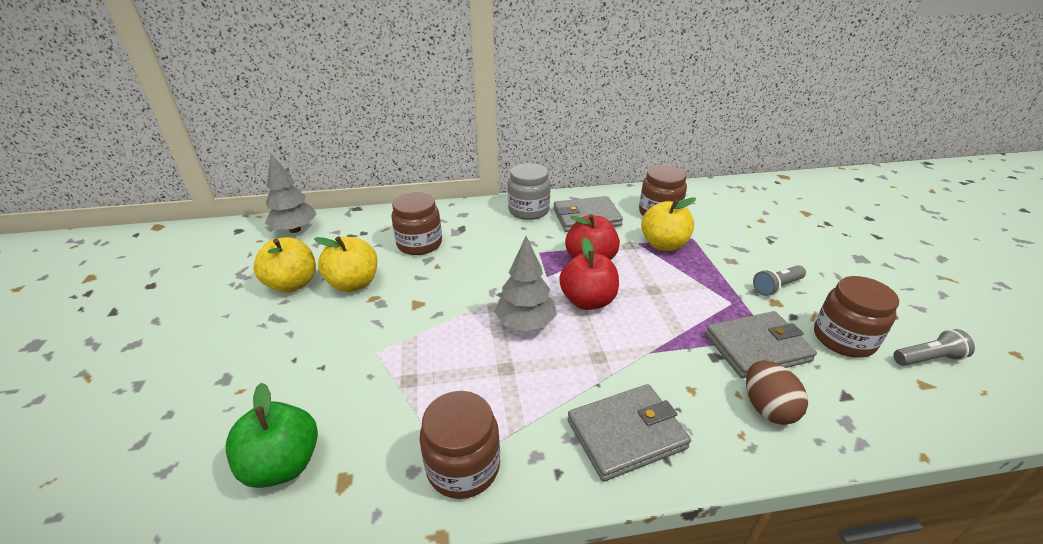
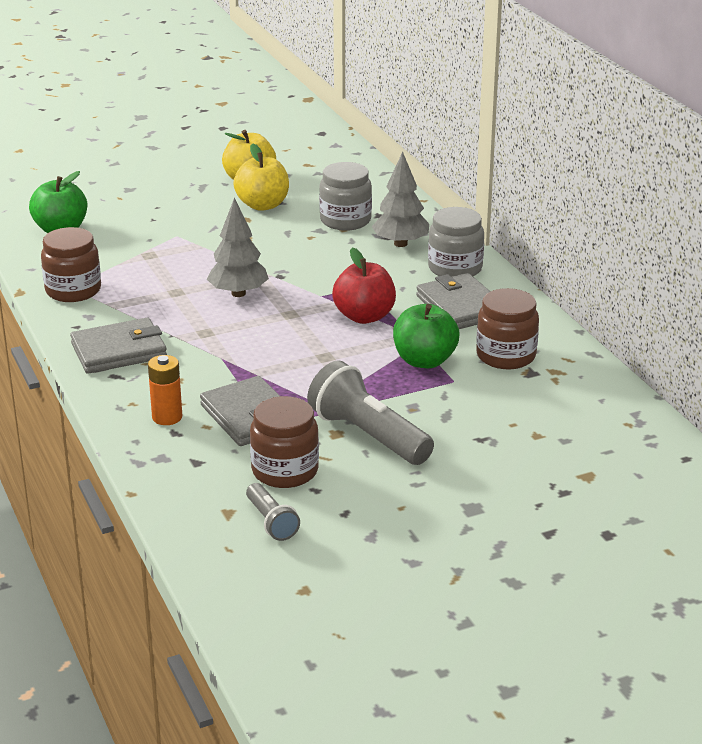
camera: 75 degrees right, 5 degrees down
(295, 230) = (337, 156): grey tree -> grey tree (400, 244)
(419, 244) = (345, 220): brown jar -> grey jar
(587, 301) = (287, 321): red apple -> none
(626, 434) = (119, 351): grey wallet -> grey wallet turned 75 degrees counterclockwise
(663, 244) = (424, 361): yellow apple -> green apple
(767, 408) = (167, 417): brown egg -> orange battery
(776, 287) = (368, 435): grey flashlight -> grey flashlight, size x1.88

